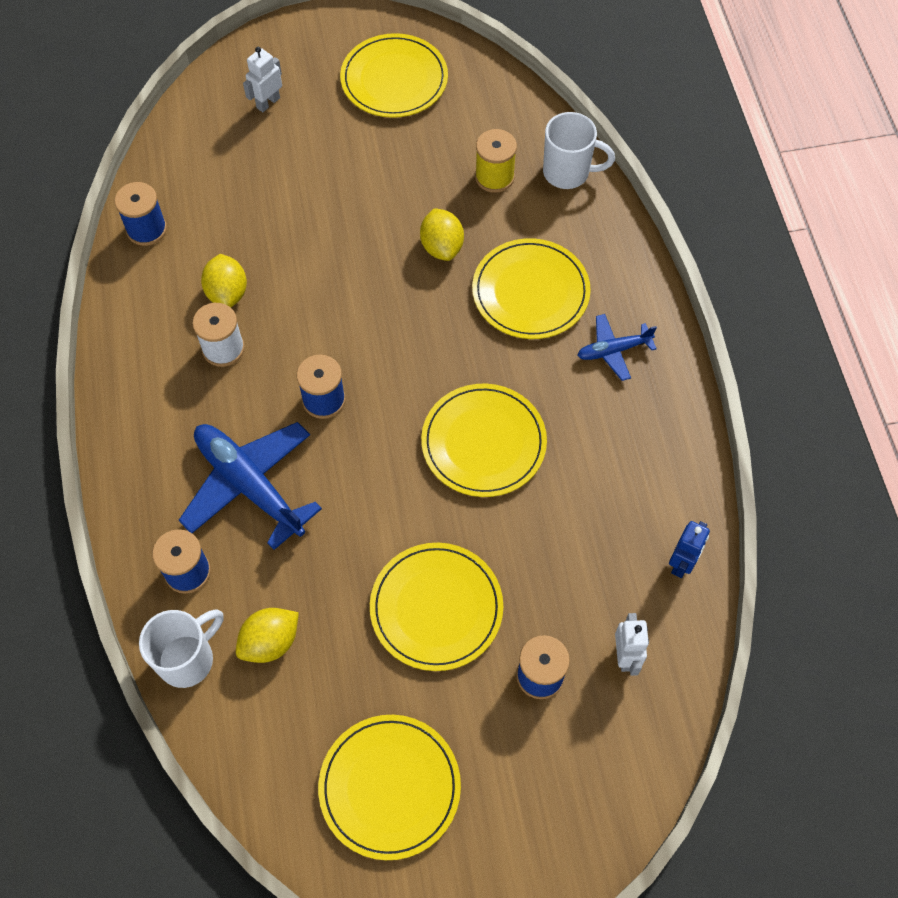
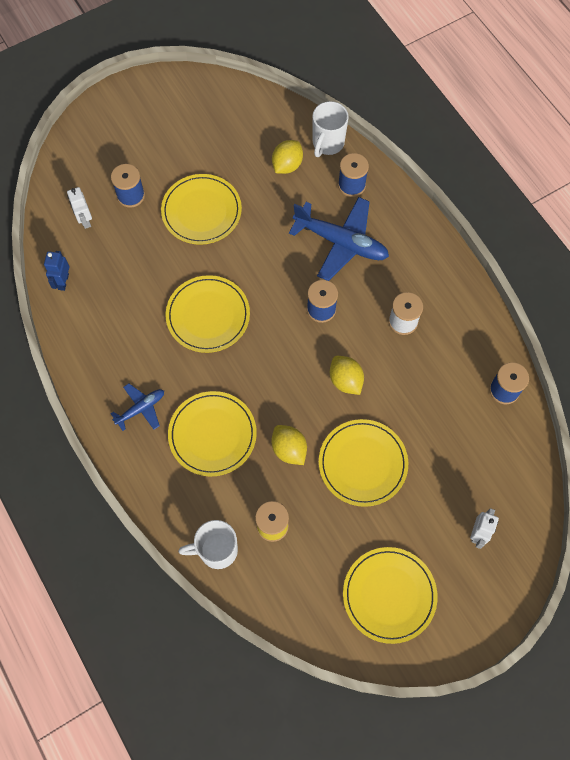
camera: 160 degrees right, 5 degrees up
(227, 293) = (421, 361): yellow lemon -> yellow lemon (345, 380)
(390, 787) = (193, 120): yellow plate -> yellow plate (362, 463)

